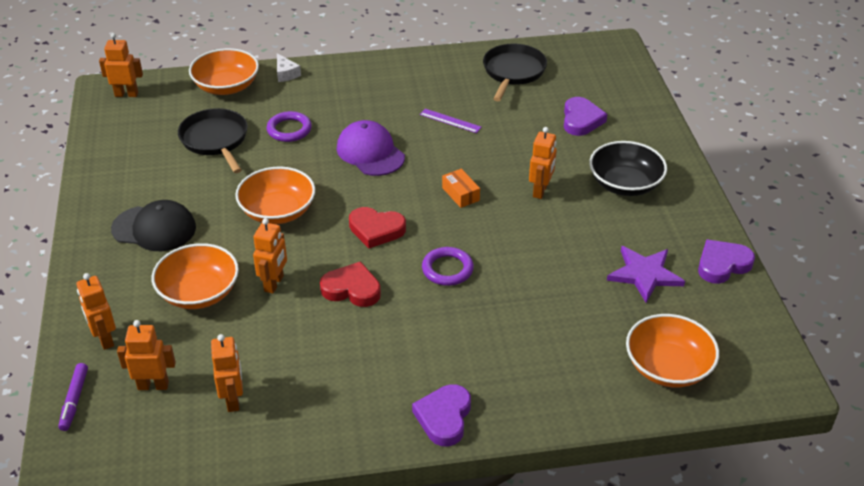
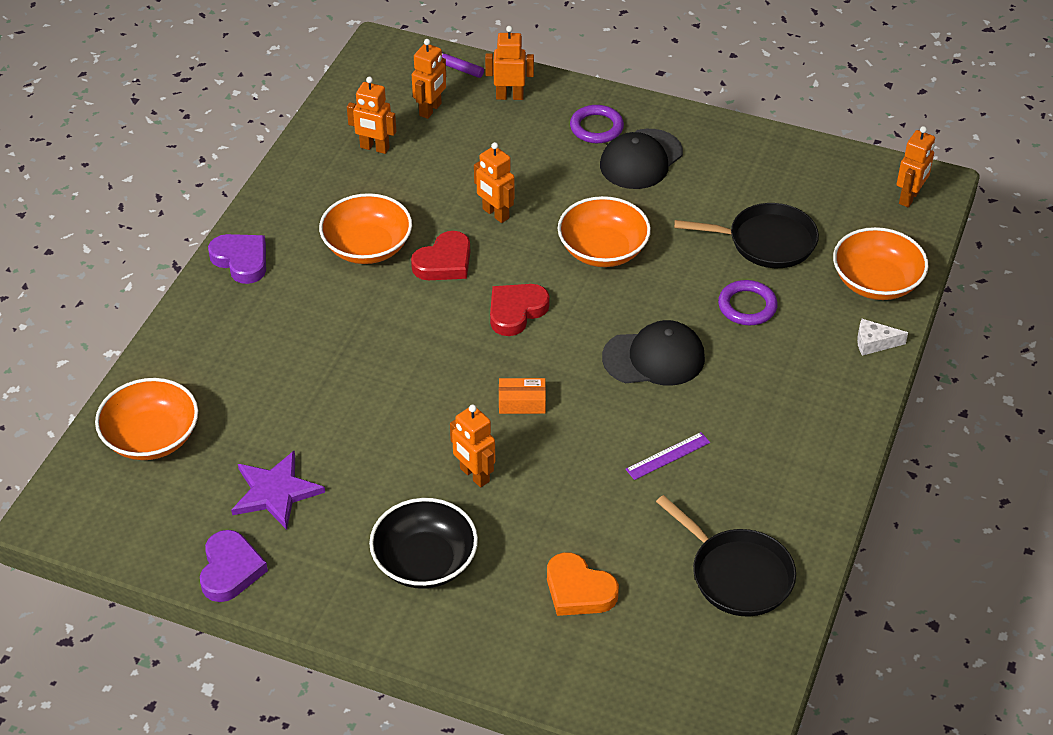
camera: 120 degrees right, 5 degrees up
(199, 292) = (523, 164): orange bowl -> orange bowl (367, 247)
(370, 152) = (654, 358): purple cap -> black cap
(447, 269) = (414, 340): purple ring -> purple ring (596, 127)
(581, 120) = (578, 590): purple heart -> orange heart

